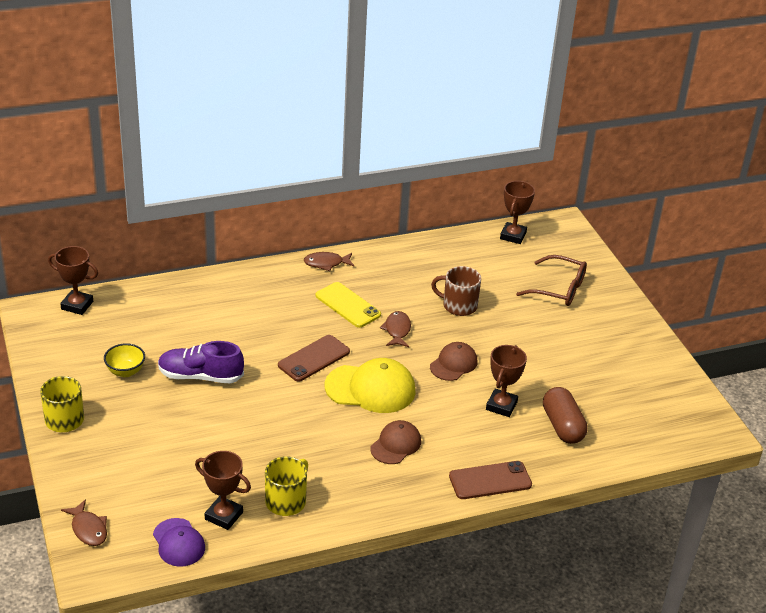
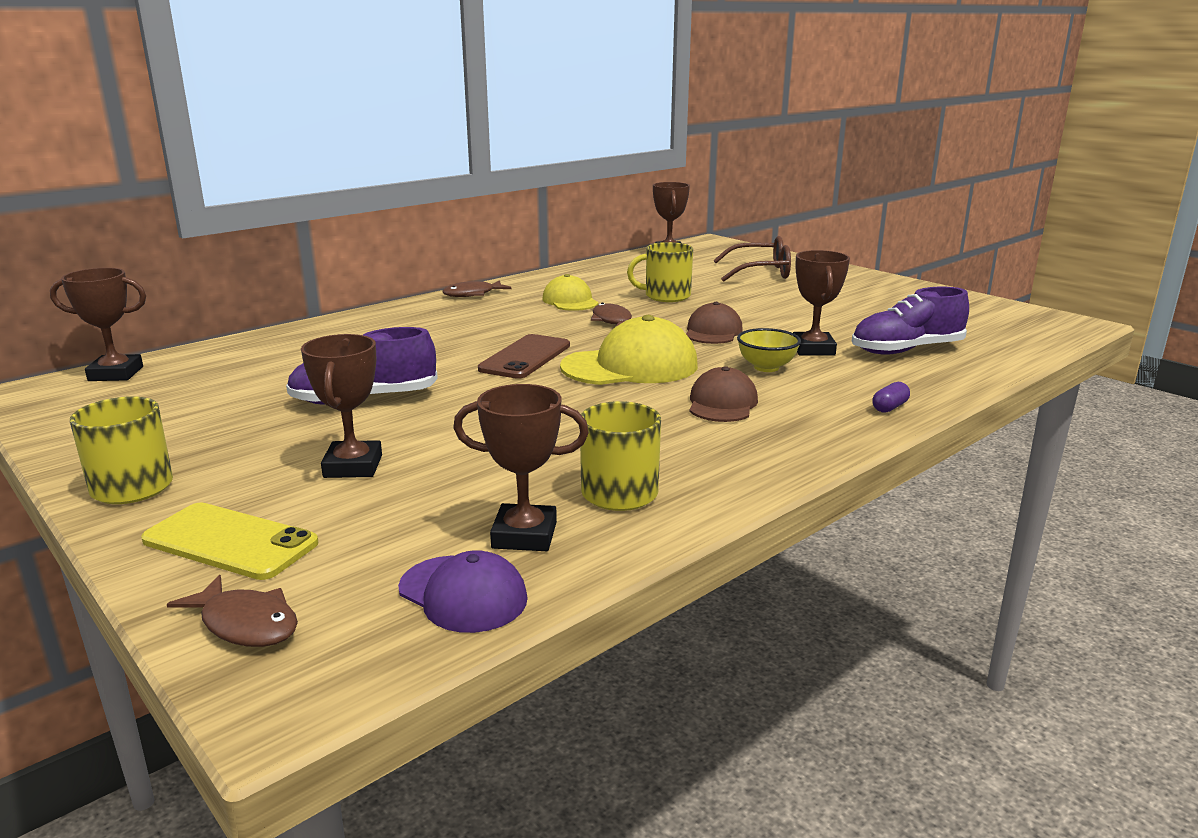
camera: 20 degrees left, 15 degrees down
(125, 371) = (231, 417): yellow bowl -> yellow bowl (766, 367)
(170, 437) = (353, 466): none -> brown trophy
(348, 305) = (530, 315): yellow phone -> yellow phone (230, 542)
(387, 293) = (570, 301): none -> yellow cap
(458, 306) = (666, 296): brown mug -> yellow mug
(490, 480) = (889, 407): brown phone -> purple capsule
(562, 426) = (906, 350): brown capsule -> purple shoe

